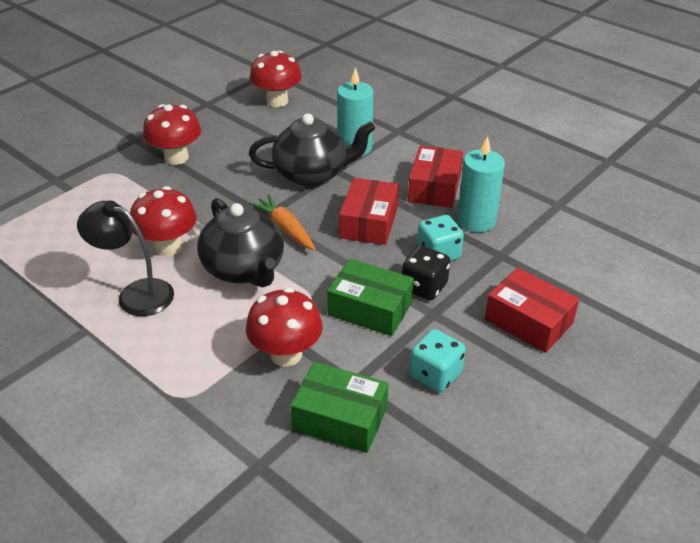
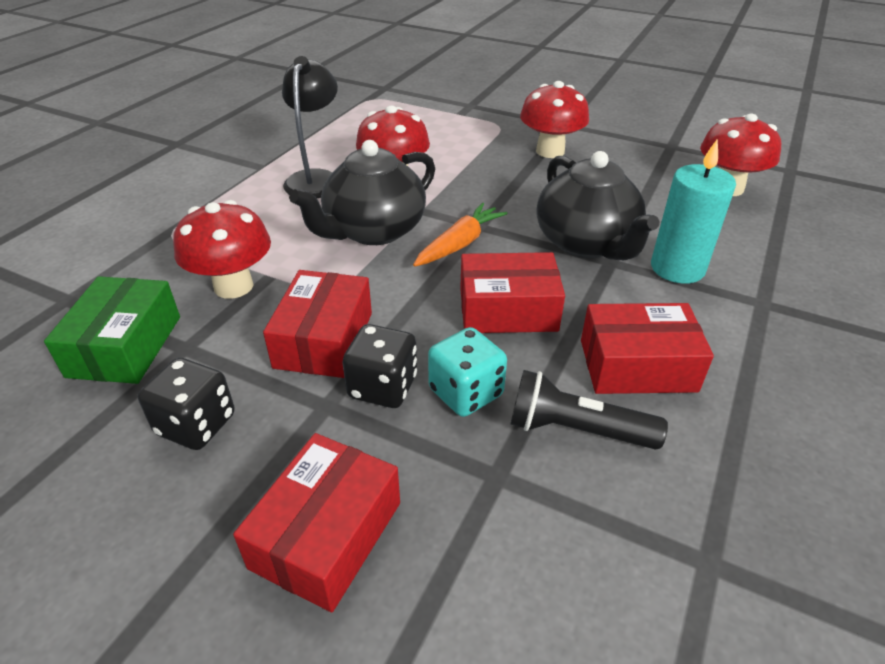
camera: 75 degrees right, 0 degrees up
(370, 308) = (324, 340): green box -> red box
(435, 375) = (196, 424): turquoise dice -> black dice
(476, 221) = (576, 430): turquoise candle -> black flashlight

